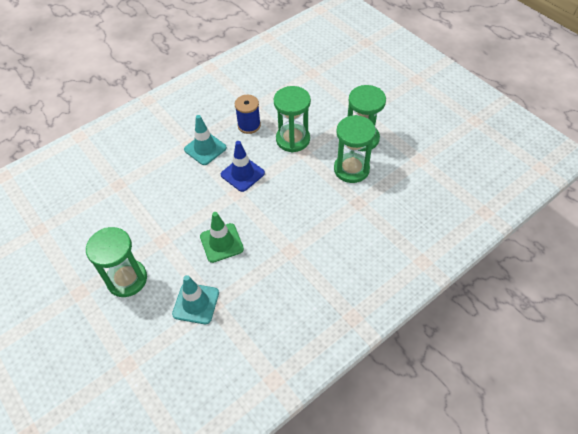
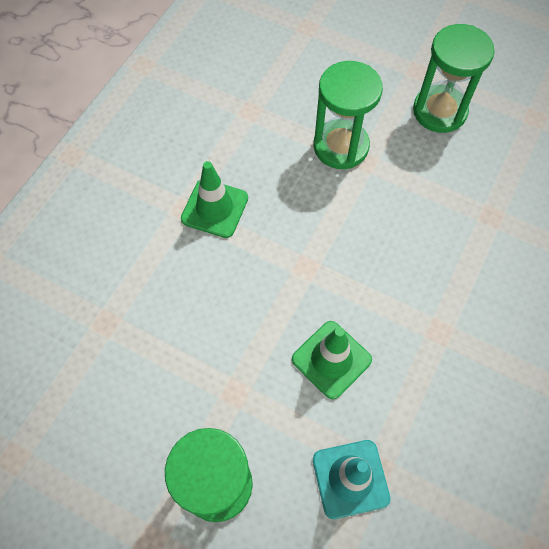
camera: 25 degrees left, 10 degrees up
(205, 149) = (214, 208): turquoise traffic cone -> green traffic cone
(242, 174) = (297, 231): blue traffic cone -> none
(249, 125) = (261, 145): blue spool -> none
(351, 169) = (452, 166): green hourglass -> none

